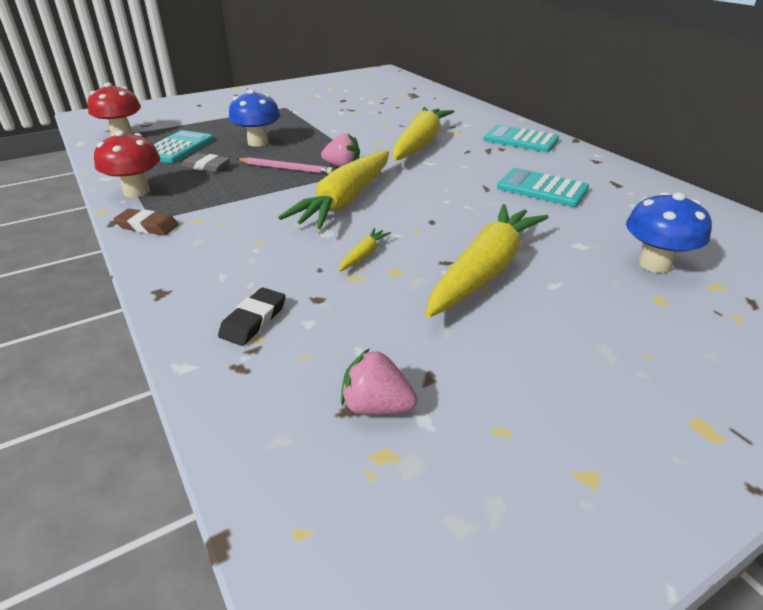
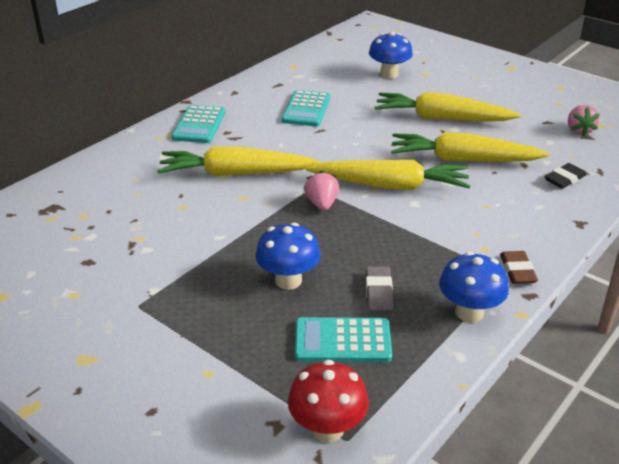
camera: 110 degrees left, 0 degrees up
(136, 191) = (469, 312): red mushroom -> blue mushroom
(253, 320) = (564, 179): black eraser -> black eraser turned 45 degrees counterclockwise
(286, 168) = (348, 236): pink pencil -> none
(364, 255) = (462, 160): yellow carrot -> yellow carrot, size x2.48

